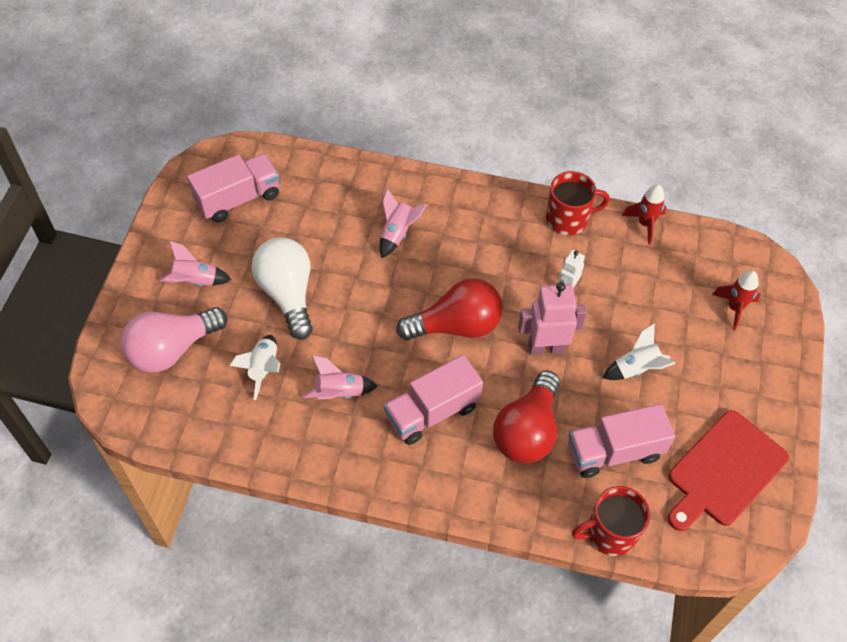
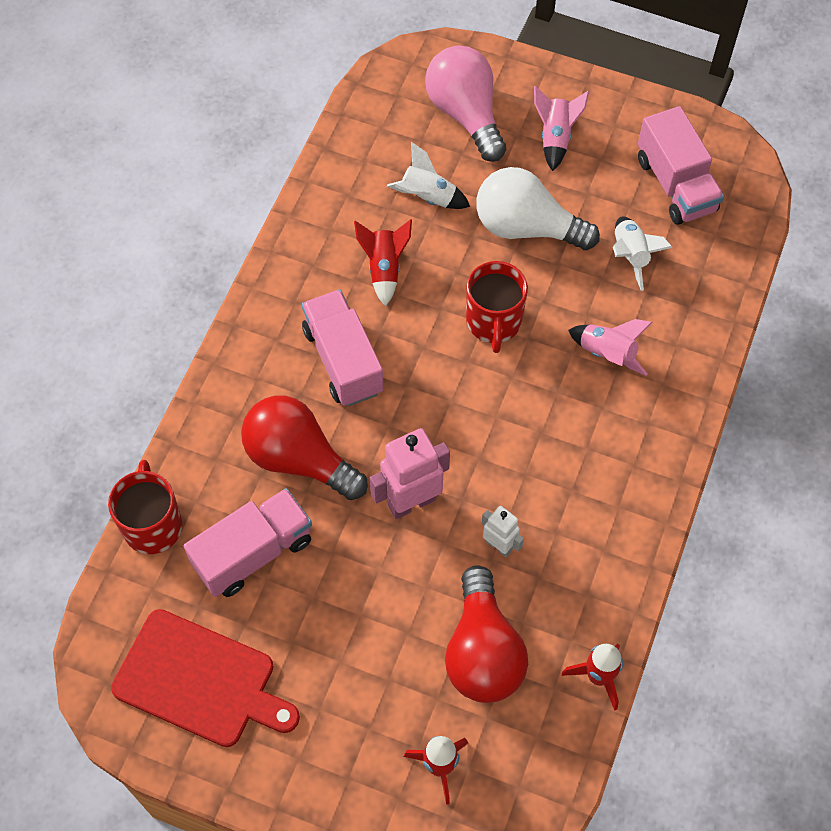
camera: 100 degrees right, 5 degrees up
(287, 294) = (526, 227): white light bulb -> white light bulb turned 150 degrees counterclockwise
(339, 393) = (384, 269): pink rocket -> red rocket
(456, 325) = (458, 403): red light bulb -> red light bulb (482, 651)
(546, 347) = (411, 502): pink robot -> pink robot turned 120 degrees counterclockwise
(568, 219) = (615, 571): red mug -> red mug (494, 322)
(614, 451) = (253, 553): pink truck -> pink truck turned 60 degrees clockwise
(636, 368) = (363, 607): white rocket -> white rocket (630, 256)
(724, 471) = (200, 680): red cutting board -> red cutting board turned 150 degrees clockwise

